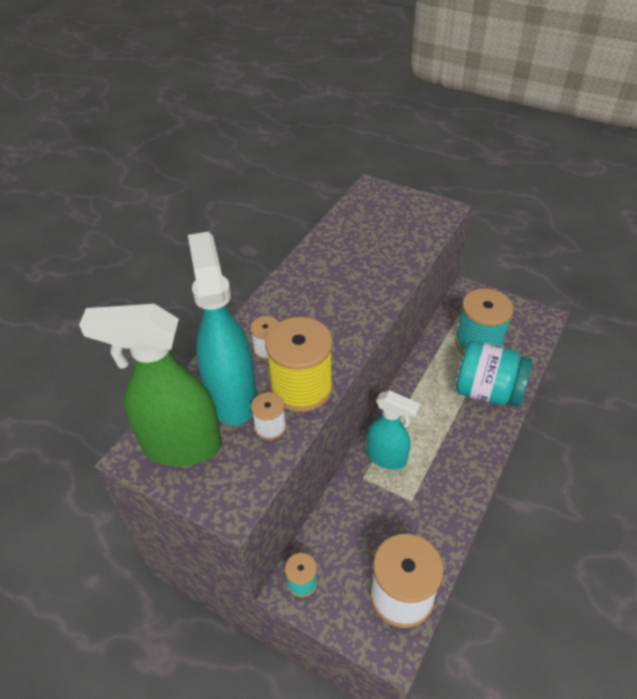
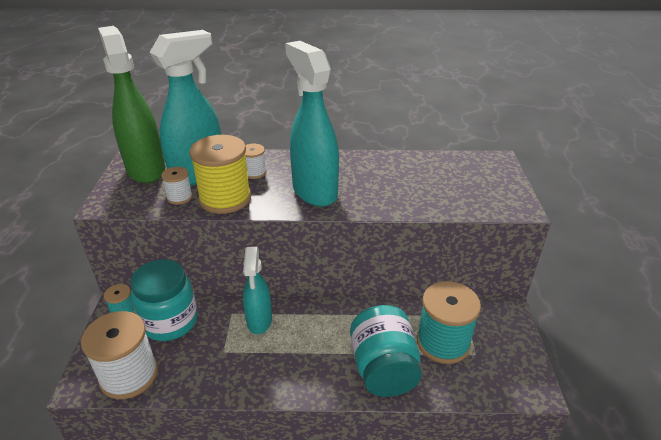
camera: 60 degrees right, 10 degrees down
(337, 316) = (314, 191): none -> turquoise spray bottle
(344, 537) = (170, 321): none -> turquoise jar

